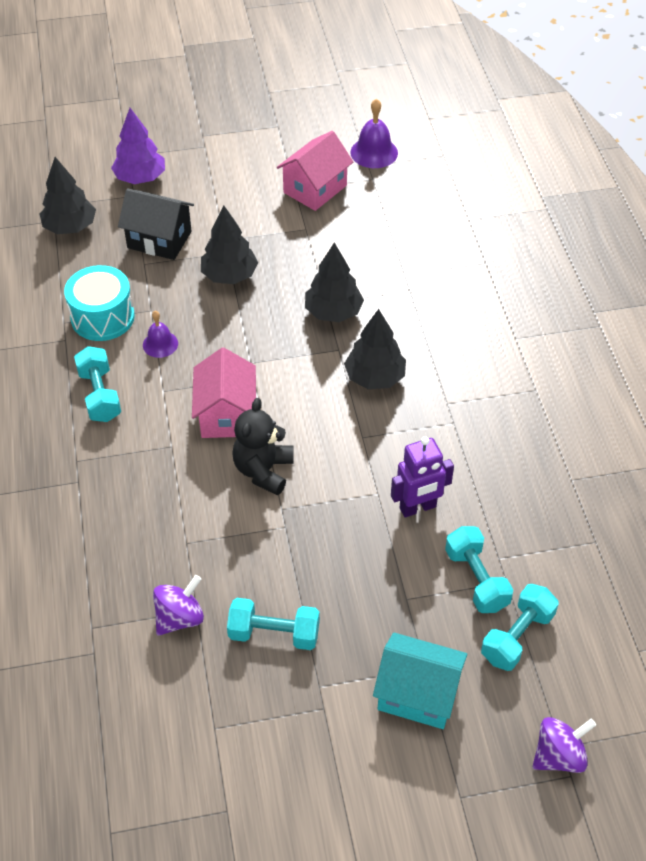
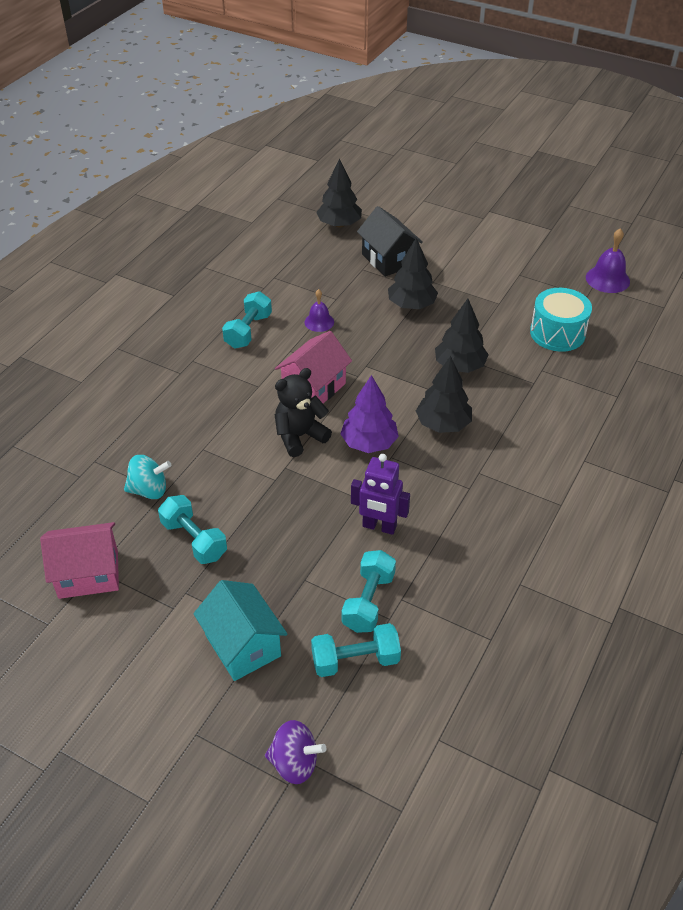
camera: 40 degrees right, 5 degrees down
(102, 317) = (301, 287): turquoise drum -> turquoise drum (557, 333)
(140, 178) = (417, 217): purple tree -> purple tree (369, 443)
(180, 618) = (149, 490): purple spinning top -> turquoise spinning top
(315, 189) = (534, 281): pink house -> pink house (88, 574)

